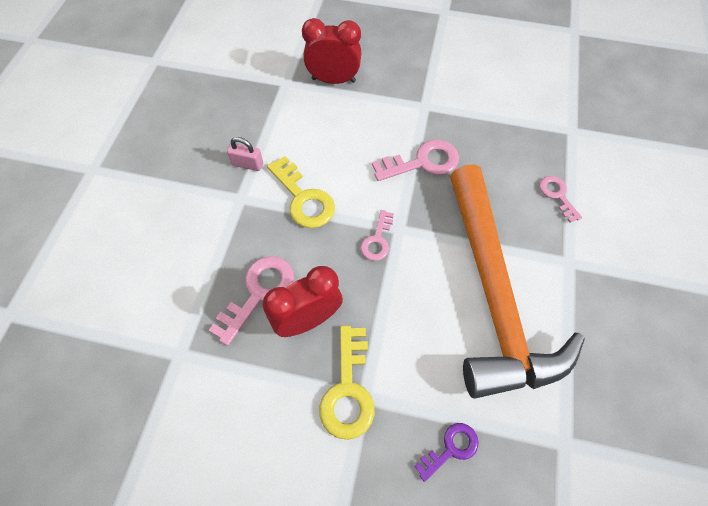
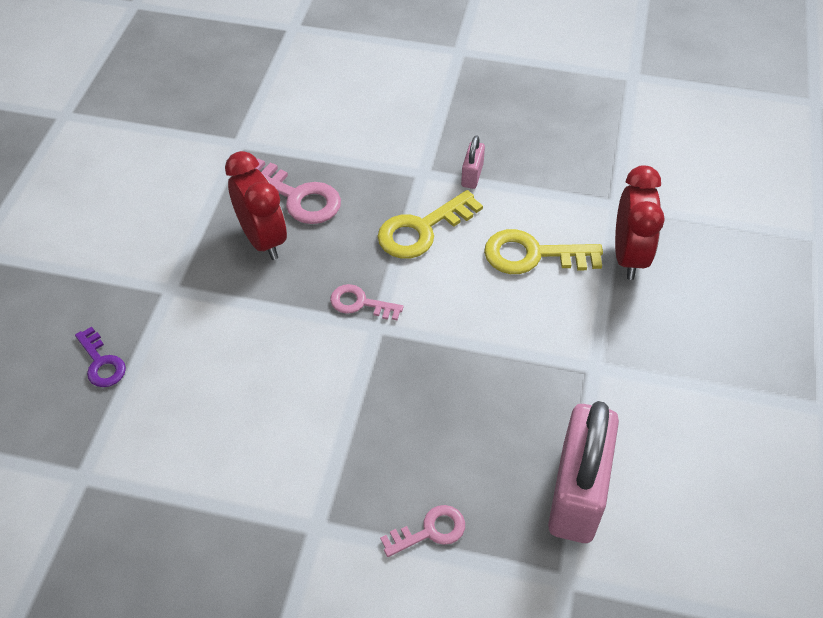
camera: 90 degrees right, 10 degrees down
(348, 390) = (179, 275): yellow key -> yellow key (533, 255)
(422, 162) = (485, 358): pink key -> none
(493, 293) = (276, 424): orange hammer -> none
(515, 121) = (577, 492): none -> pink padlock

